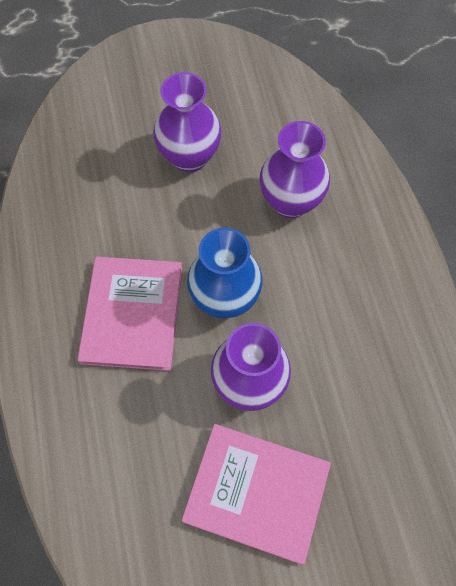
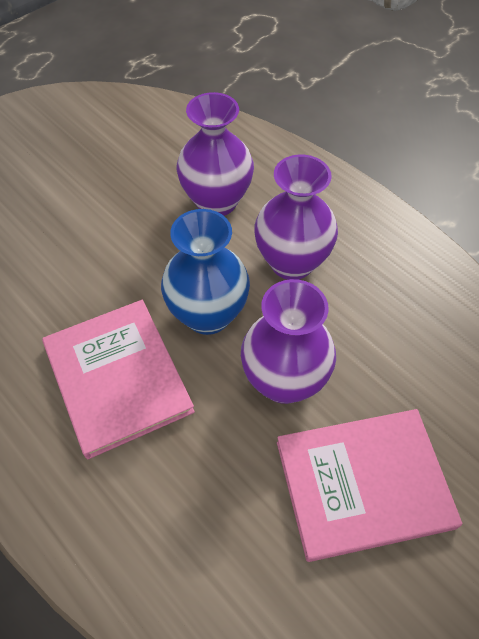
camera: 30 degrees left, 10 degrees down
(189, 157) = (89, 205): purple vase -> purple vase (292, 262)

